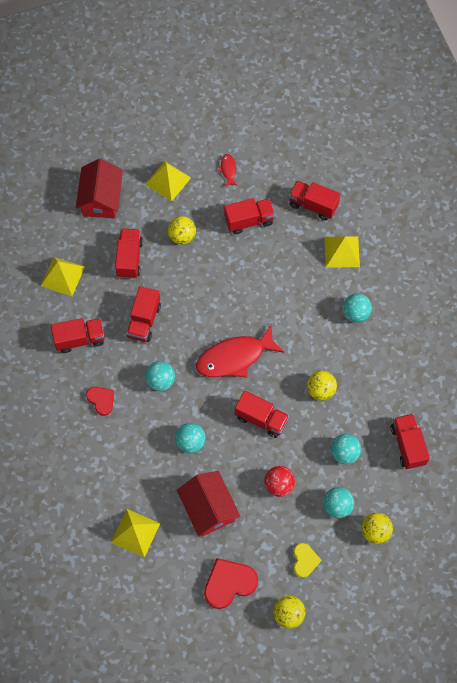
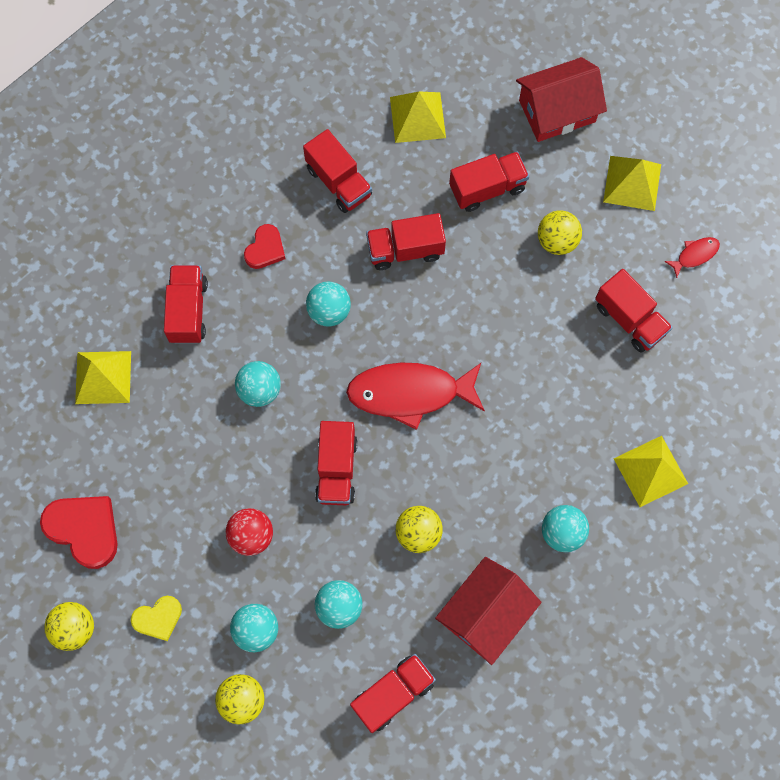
camera: 65 degrees right, 5 degrees up
(208, 508) = (177, 456): red house -> red house (485, 614)
(234, 357) = (410, 393): red fish -> red fish turned 45 degrees counterclockwise
(313, 205) = (703, 397): red truck -> red truck (188, 311)

